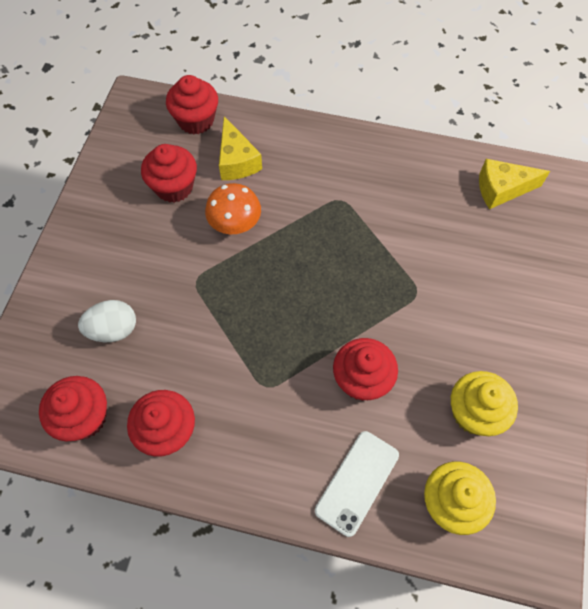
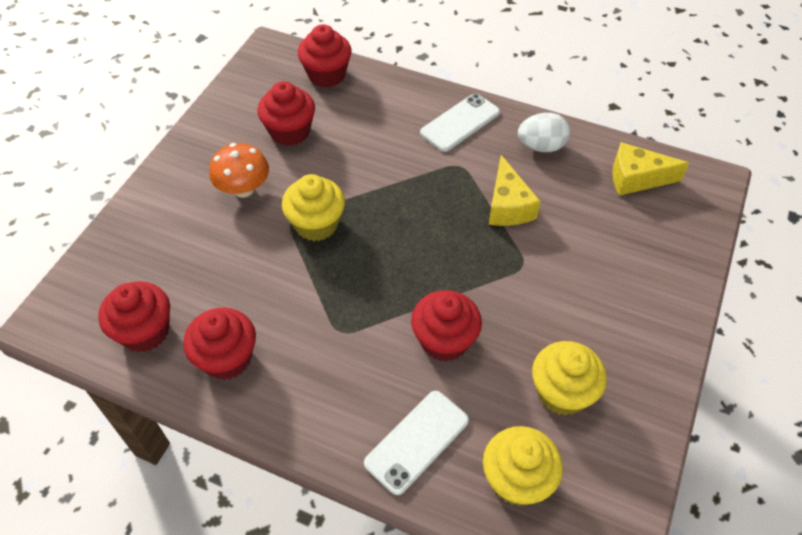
camera: 10 degrees right, 10 degrees down
(113, 329) = (196, 254): white egg -> white egg (541, 146)
(220, 281) = (316, 224): none -> yellow cupcake
(235, 224) = (344, 174): orange mushroom -> orange mushroom (243, 189)
(236, 161) = (359, 116): yellow cheese -> yellow cheese (507, 206)
(332, 154) = (460, 123): none -> white phone

